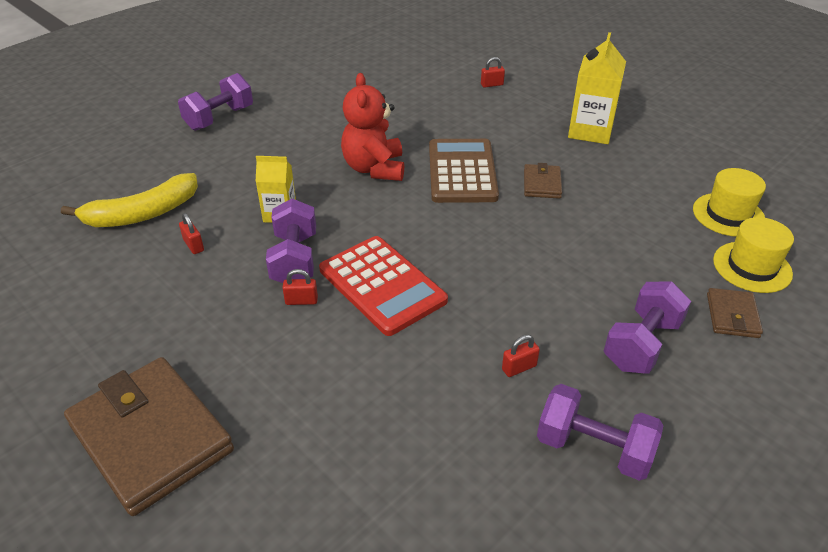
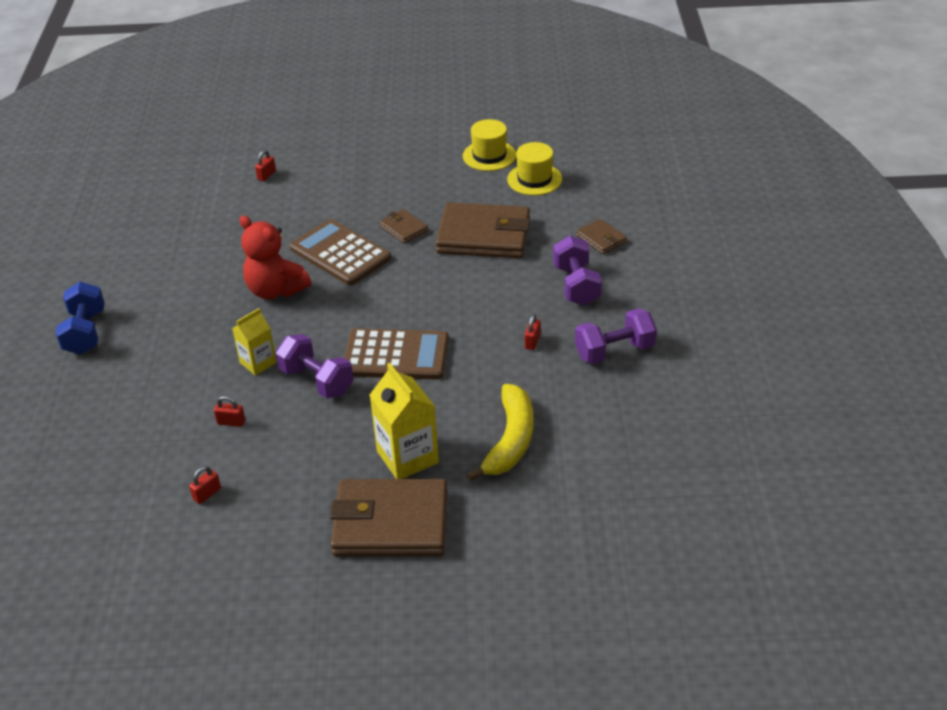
camera: 45 degrees left, 0 degrees up
(142, 214) = (153, 432): yellow banana -> yellow banana (510, 440)
(219, 118) = (85, 332): purple dumbbell -> blue dumbbell
(301, 301) = (360, 399): red padlock -> red padlock (207, 494)
(382, 285) = (396, 355): red calculator -> brown calculator
(590, 131) = (385, 171): yellow carton -> yellow carton (407, 457)
(607, 234) = (484, 236): none -> brown wallet
(752, 267) = (581, 204): yellow hat -> yellow hat (489, 155)

